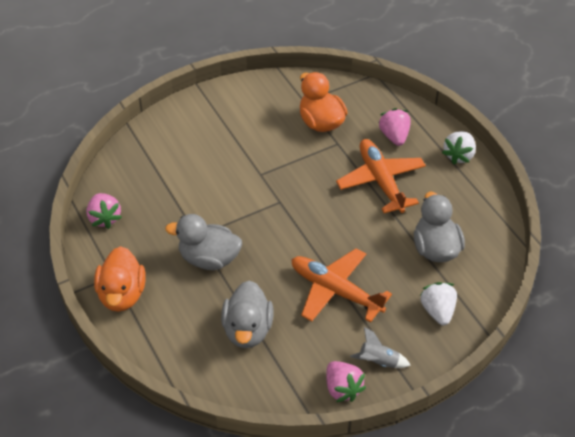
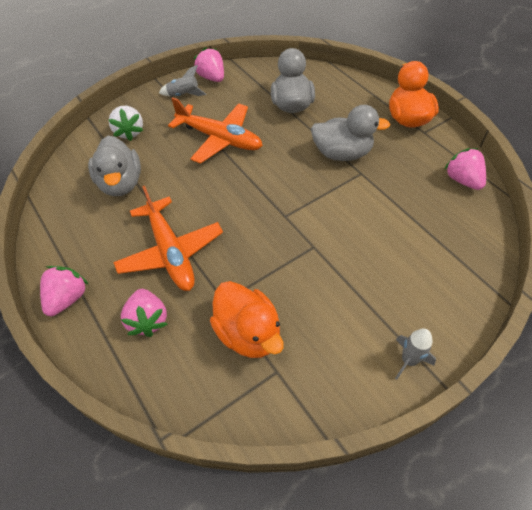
camera: 175 degrees right, 5 degrees up
(214, 99) = (408, 360): none -> grey rocket
(459, 155) = (67, 298): white strawberry -> pink strawberry

